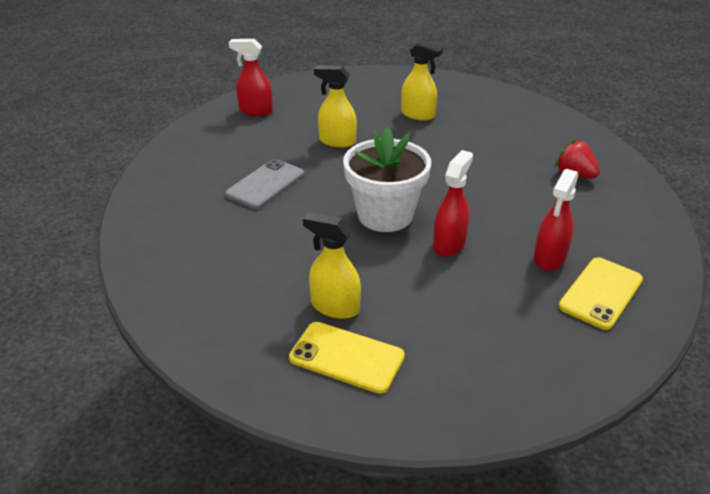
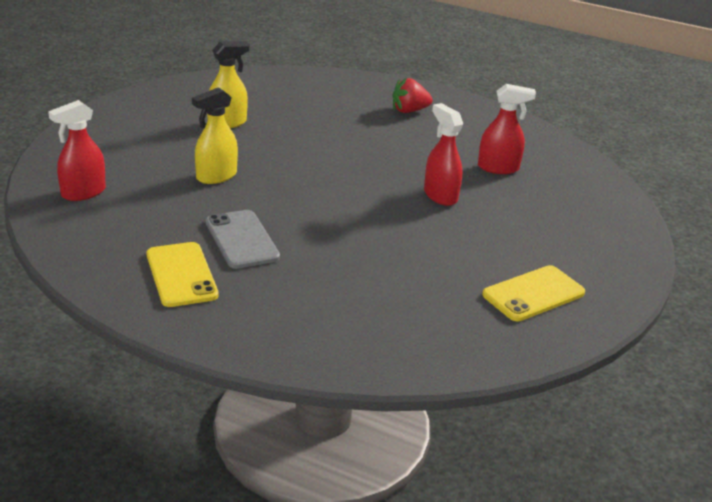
camera: 60 degrees left, 5 degrees down
(334, 307) = (468, 276): yellow spray bottle -> none
(385, 215) = (368, 204): white flower pot -> none
(549, 258) = (498, 168): red spray bottle -> red spray bottle turned 60 degrees counterclockwise
(601, 293) = (553, 170): yellow phone -> yellow phone (181, 275)

